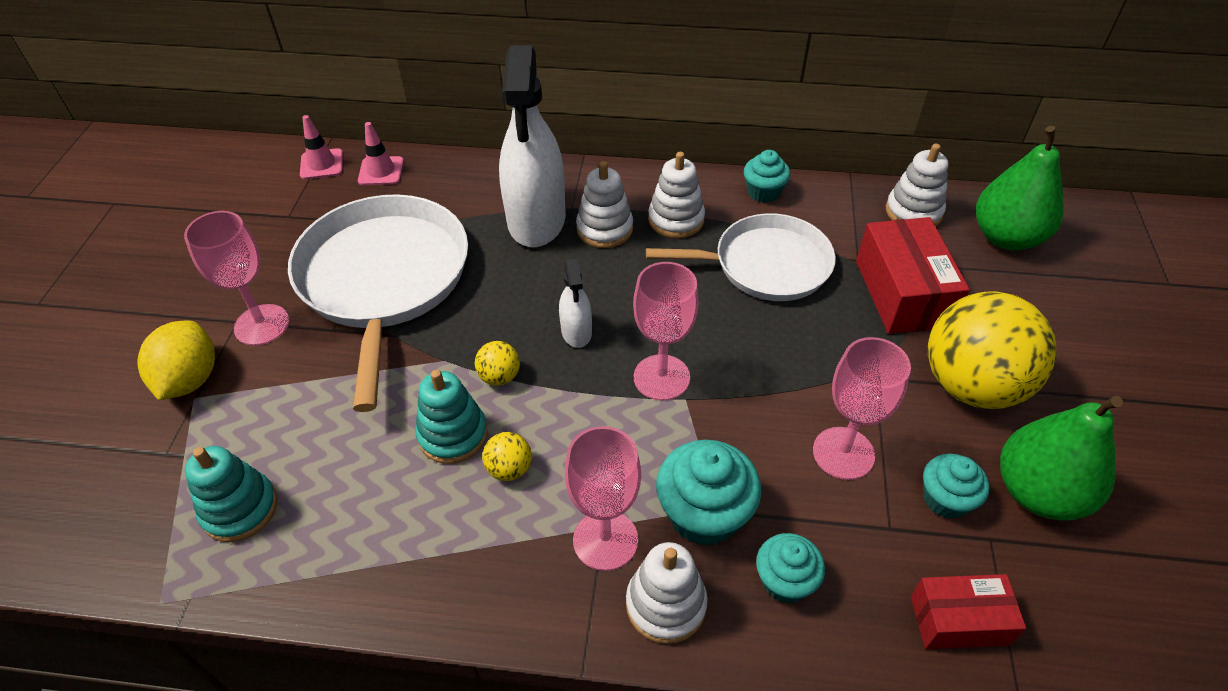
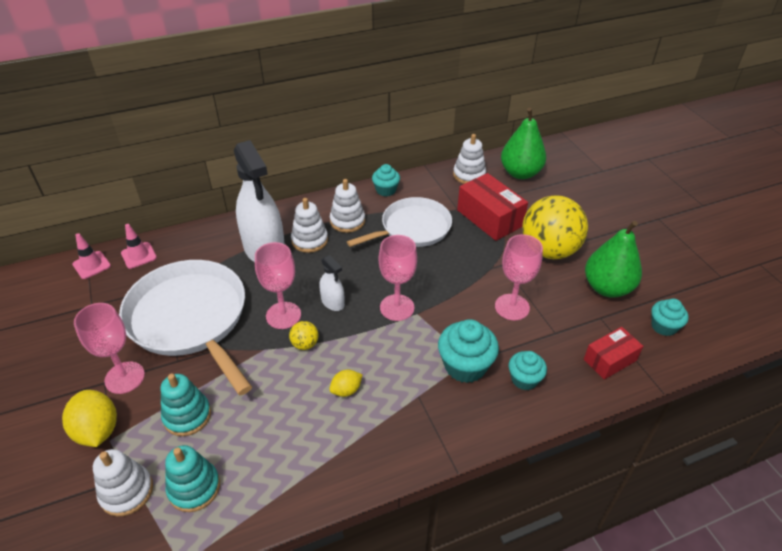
camera: 30 degrees left, 5 degrees down
(453, 434) = (300, 387): turquoise stacking toy -> turquoise stacking toy (187, 416)
(509, 469) = (346, 390): yellow ball -> yellow lemon
(605, 540) = (424, 402): pink goblet -> pink goblet (283, 315)
(666, 604) = (476, 418): white stacking toy -> white stacking toy (126, 492)
(945, 499) = (570, 308): turquoise cupcake -> turquoise cupcake (663, 326)

